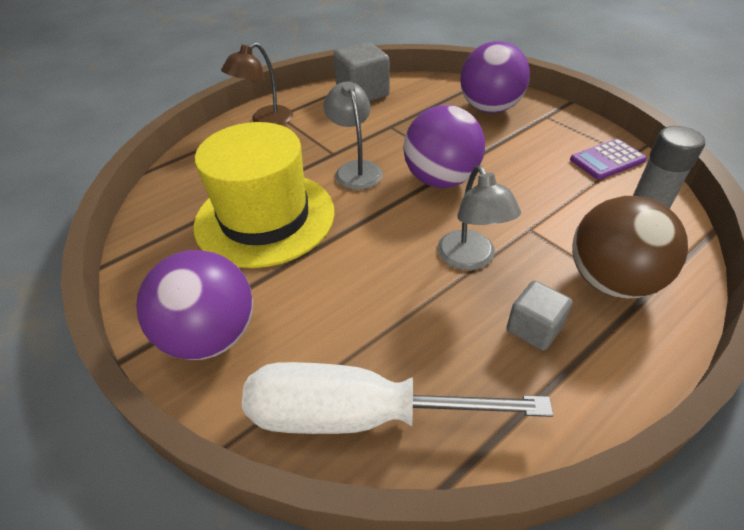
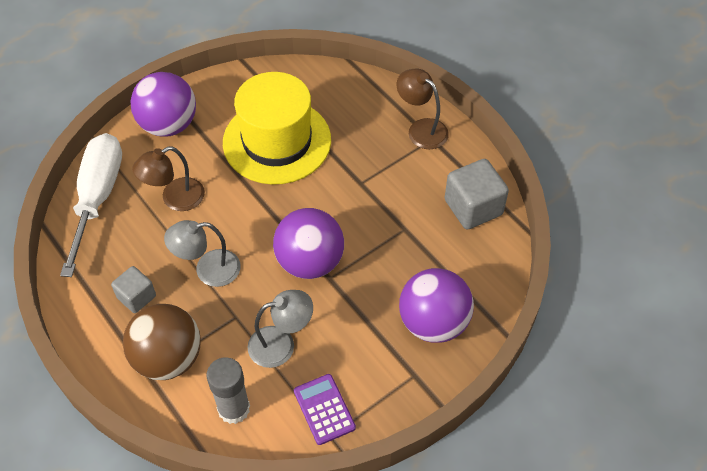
camera: 90 degrees right, 10 degrees up
(355, 169) = (333, 199): grey lamp -> grey lamp (281, 344)
(358, 308) = (175, 199): none -> brown lamp

